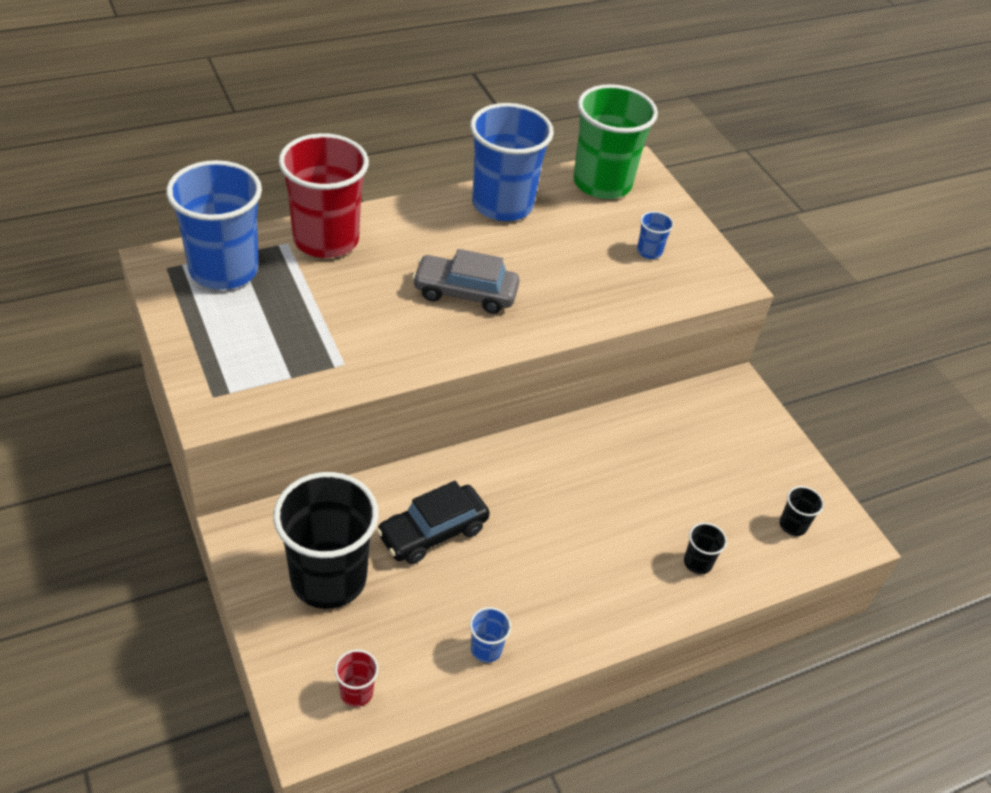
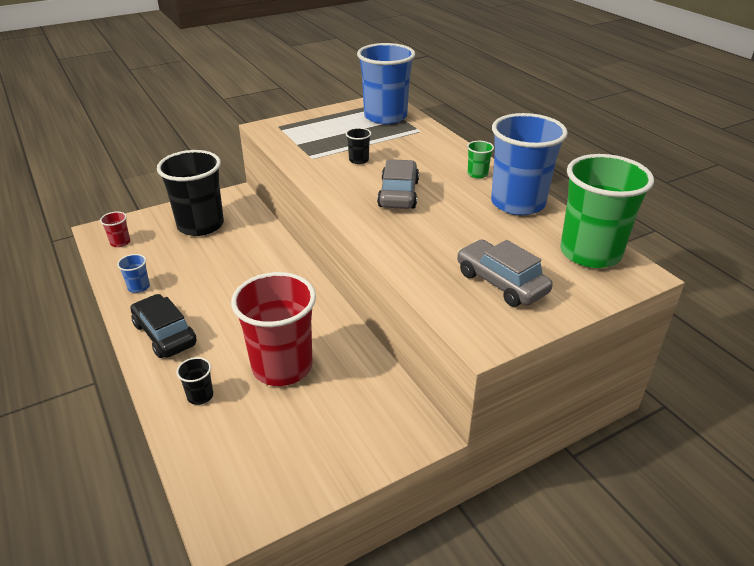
camera: 90 degrees right, 10 degrees down
(326, 239) = (431, 141): red cup -> red cup (282, 366)
(428, 218) = (477, 174): none -> green cup
(433, 532) = (234, 259): black car -> black car (165, 334)
(649, 251) = (501, 283): blue cup -> grey car
(793, 525) = (241, 471): black cup -> black cup (358, 160)

